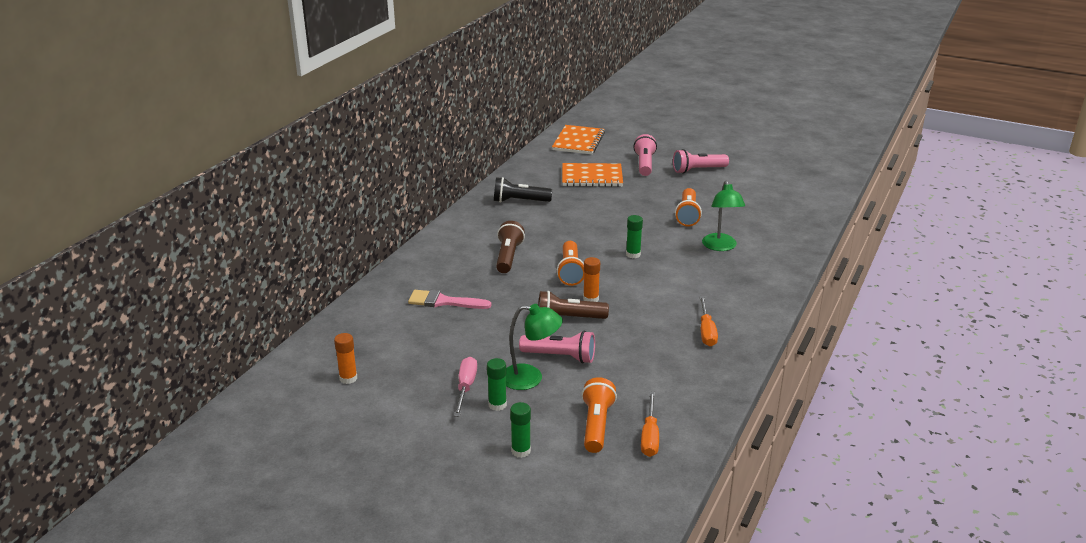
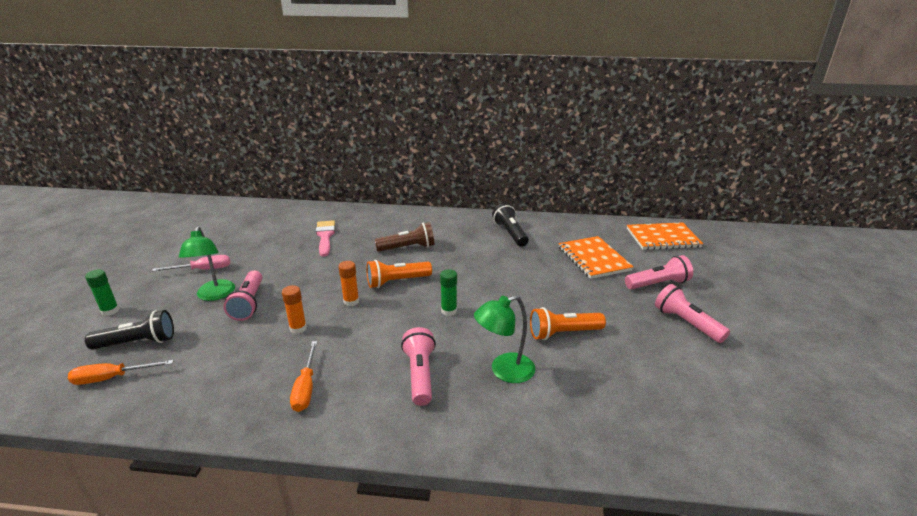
camera: 70 degrees right, 0 degrees up
(348, 378) = (217, 226): orange glue stick -> orange glue stick (298, 328)
(497, 405) = (177, 288): green glue stick -> none
(569, 318) = (313, 296): brown flashlight -> none
(596, 425) = (138, 342): orange flashlight -> black flashlight
(706, 331) = (306, 388): orange screwdriver -> orange screwdriver turned 75 degrees counterclockwise
(711, 280) = (420, 375): none -> pink flashlight

